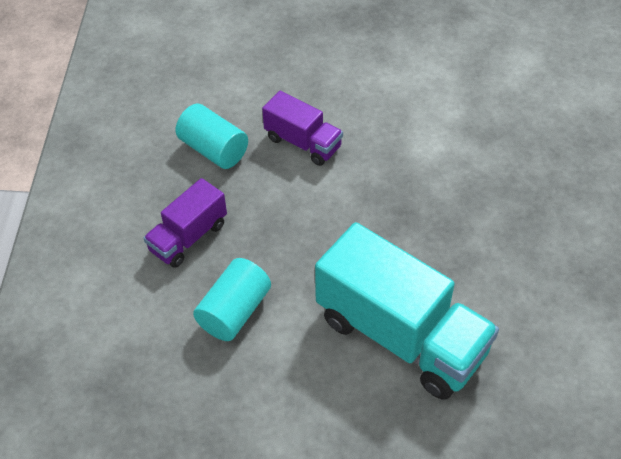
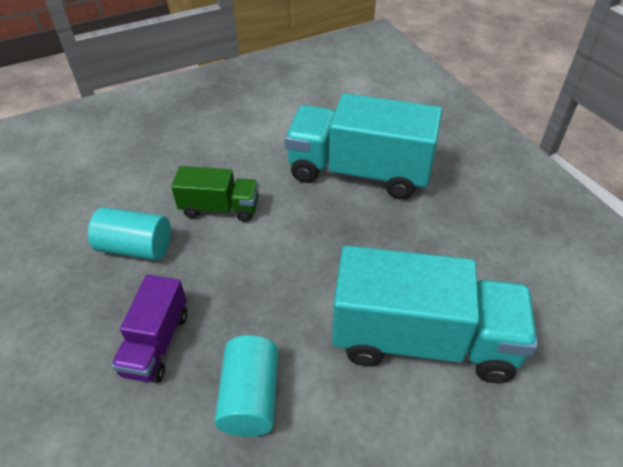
camera: 30 degrees left, 5 degrees down
(303, 142) = (220, 208): purple truck -> green truck
(455, 160) = (359, 172): none -> turquoise truck

